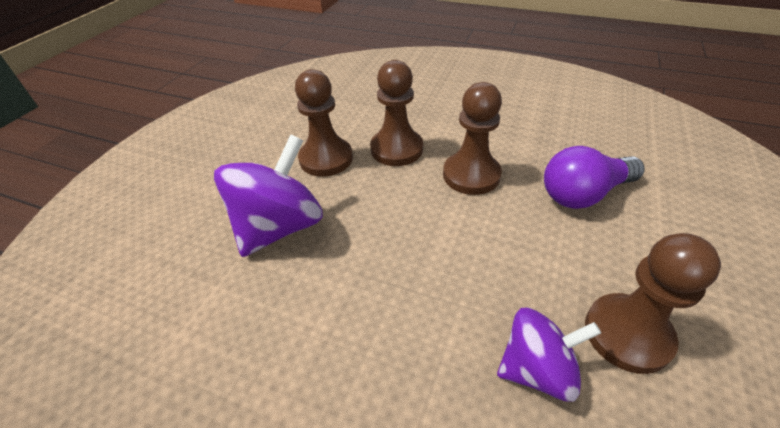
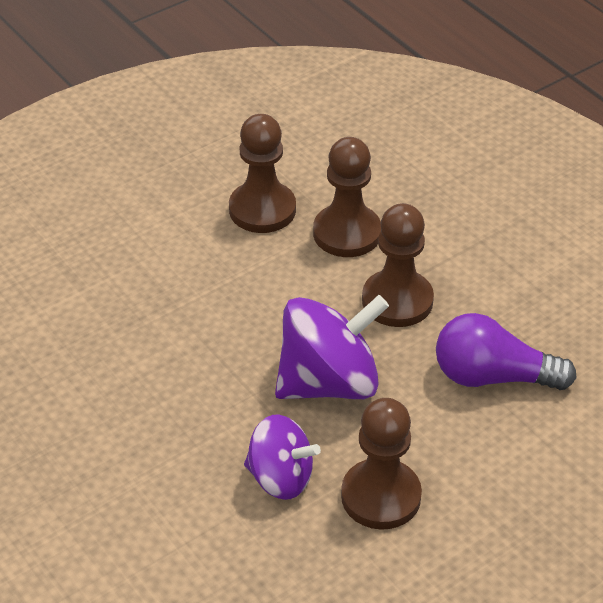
camera: 30 degrees right, 0 degrees up
(279, 227) = (165, 264): purple spinning top -> purple spinning top (329, 382)

